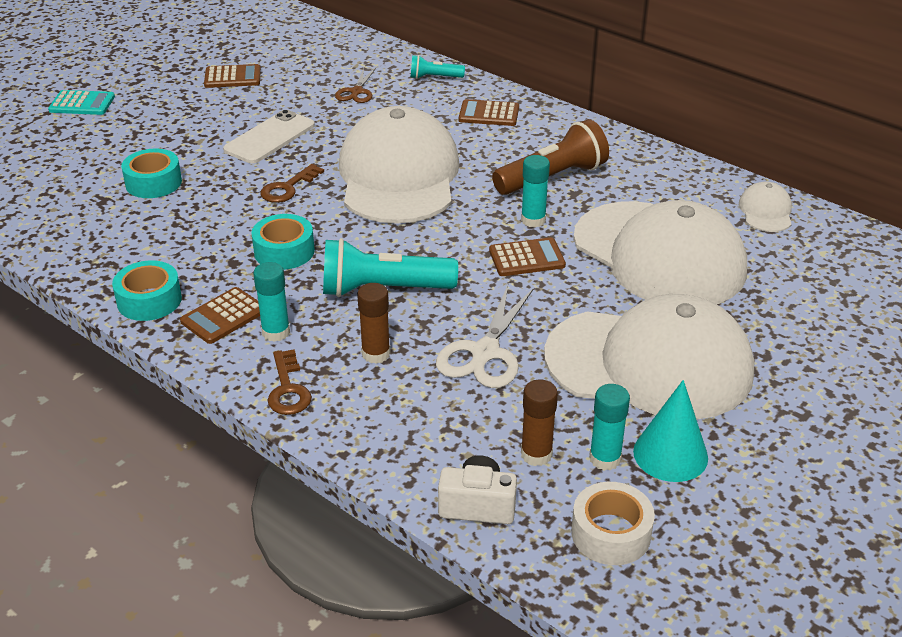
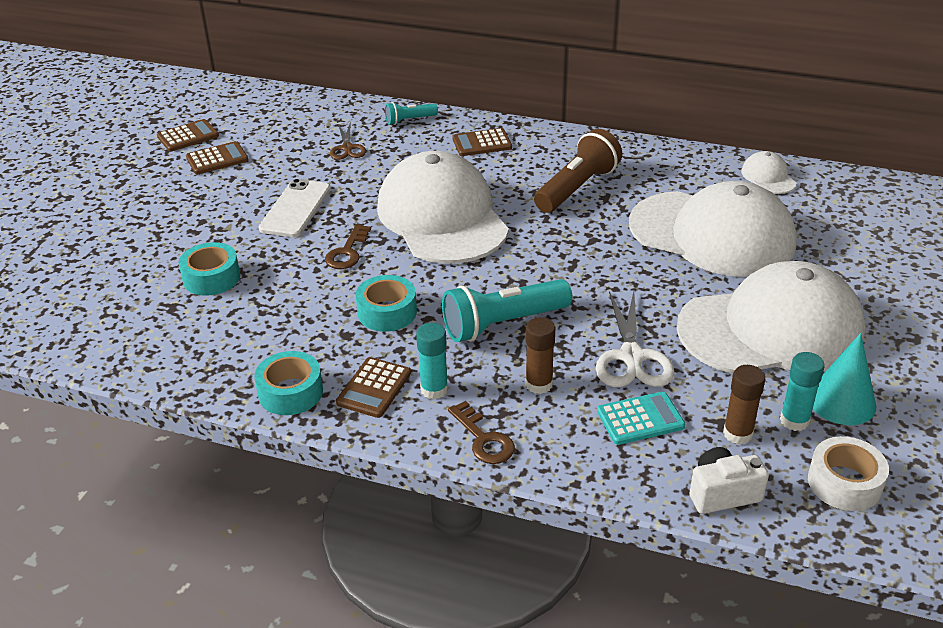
camera: 20 degrees left, 0 degrees up
(82, 104) = (80, 217): turquoise calculator -> turquoise calculator (640, 419)
(526, 258) = (606, 264): brown calculator -> brown calculator (188, 136)
(533, 220) = (588, 229): turquoise glue stick -> none

